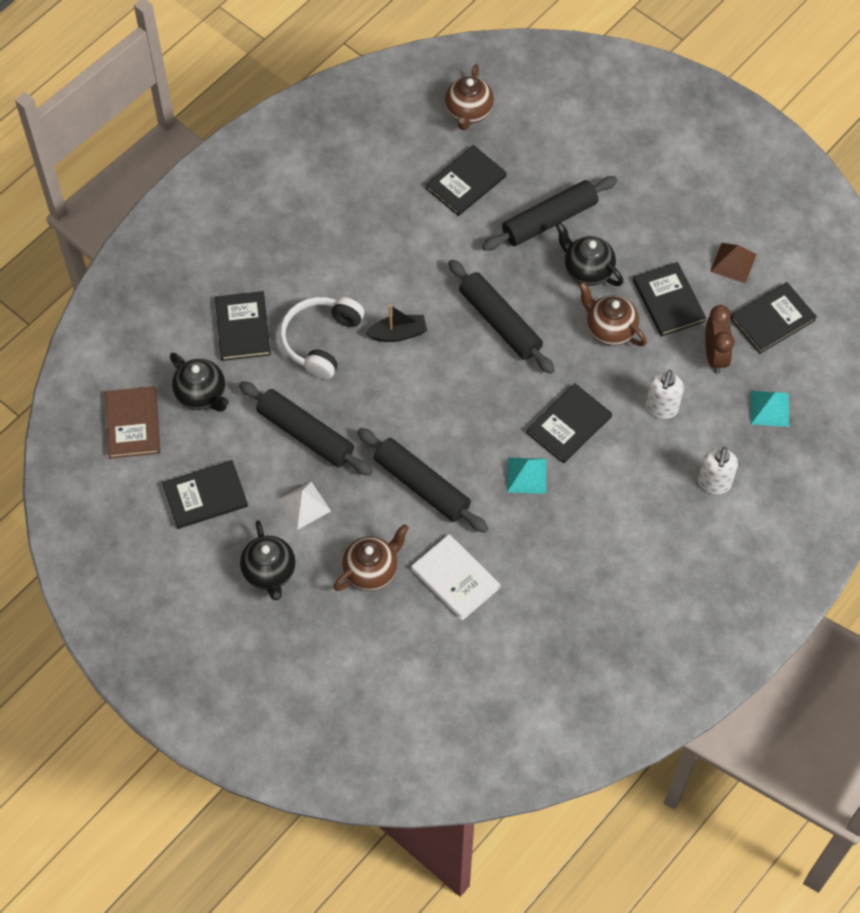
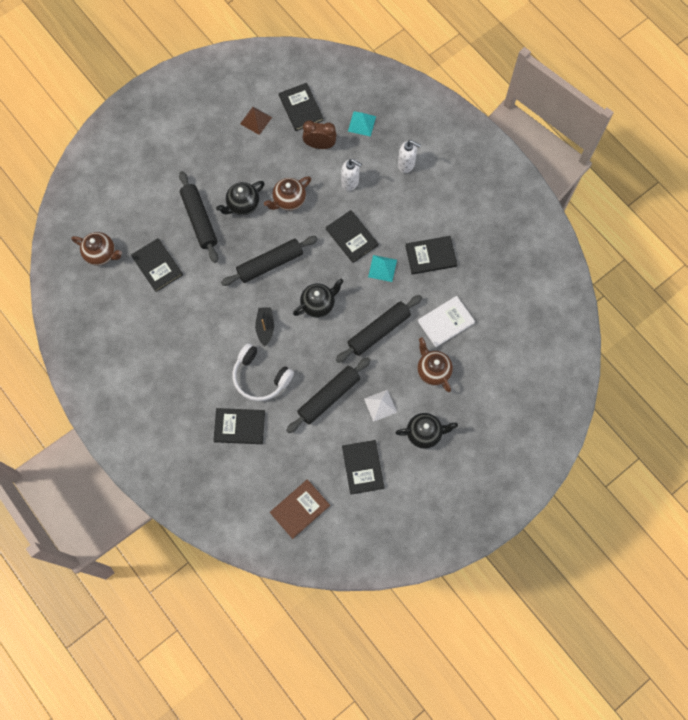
camera: 80 degrees left, 10 degrees up
(133, 424) = (300, 509): brown book -> brown book turned 45 degrees counterclockwise
(202, 395) = (286, 460): black teapot -> black teapot (318, 304)
(668, 301) = (275, 162): black book -> black book (431, 256)

